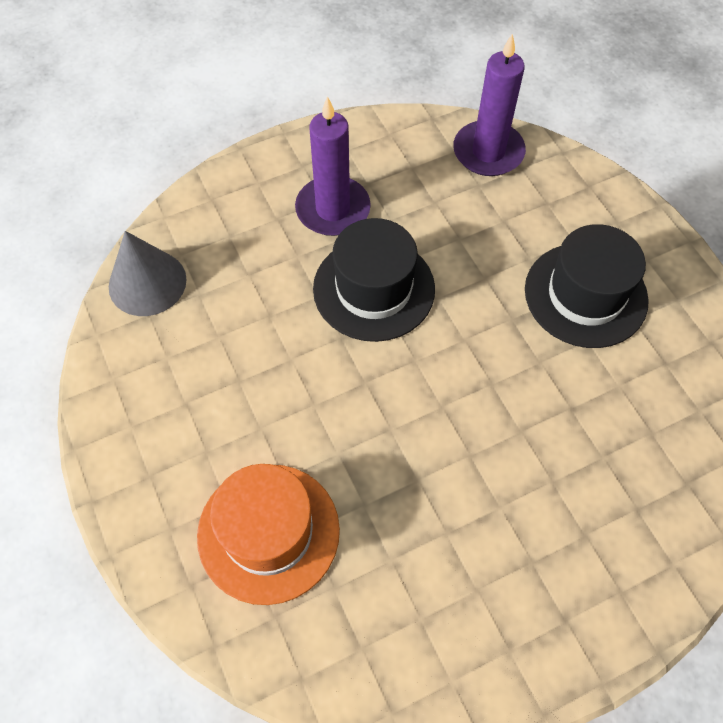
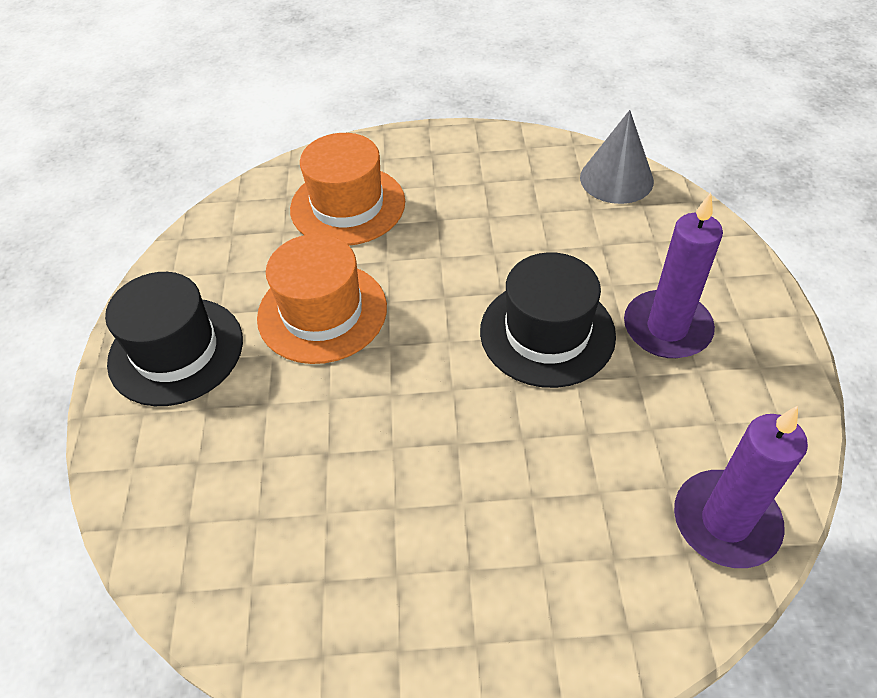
camera: 115 degrees right, 10 degrees down
(431, 484) = (322, 312): none -> orange hat
(585, 295) = (455, 535): black hat -> black hat (176, 351)

